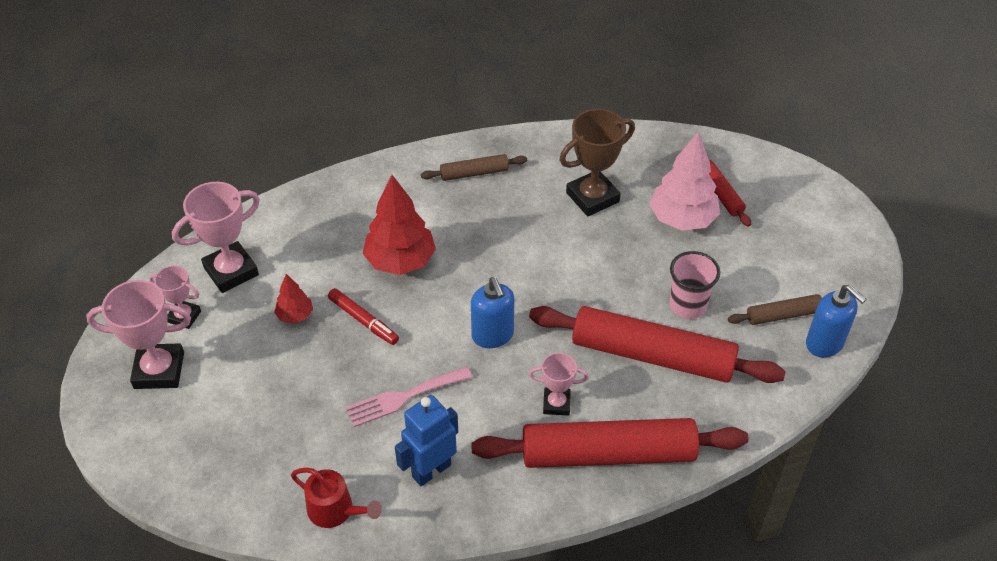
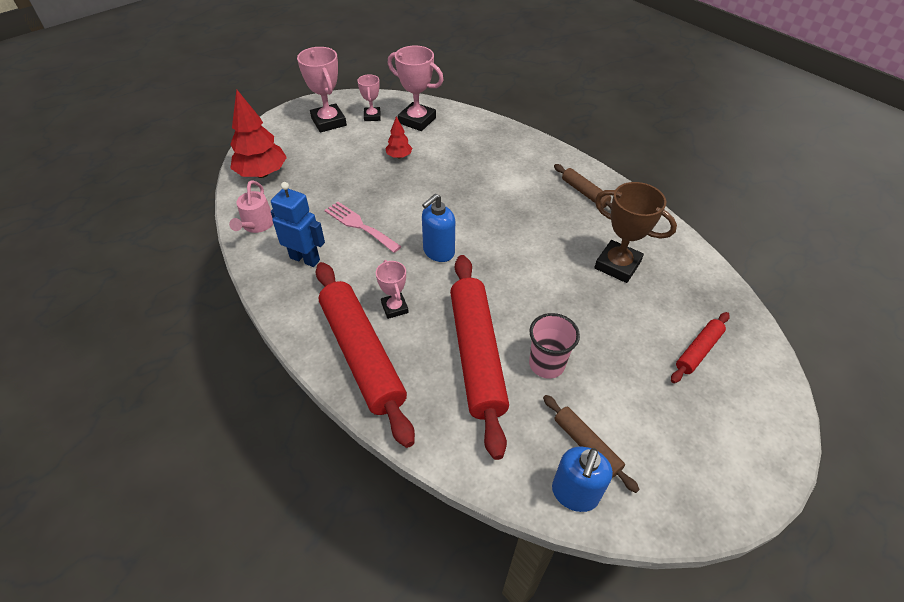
camera: 65 degrees right, 0 degrees up
(335, 510) = (256, 225): red watering can -> pink watering can
(363, 321) = (413, 186): red marker -> none
(400, 261) = (475, 185): red tree -> red tree (262, 173)
(682, 219) = (643, 331): pink tree -> none

